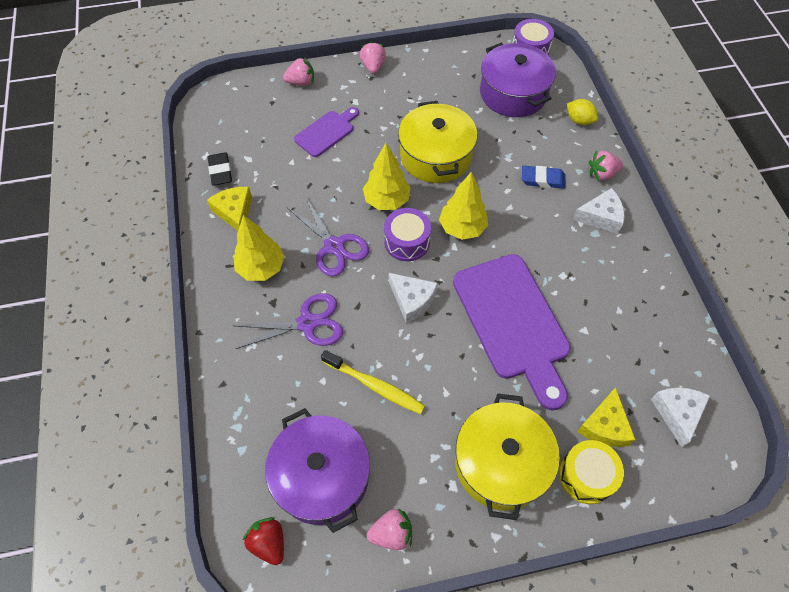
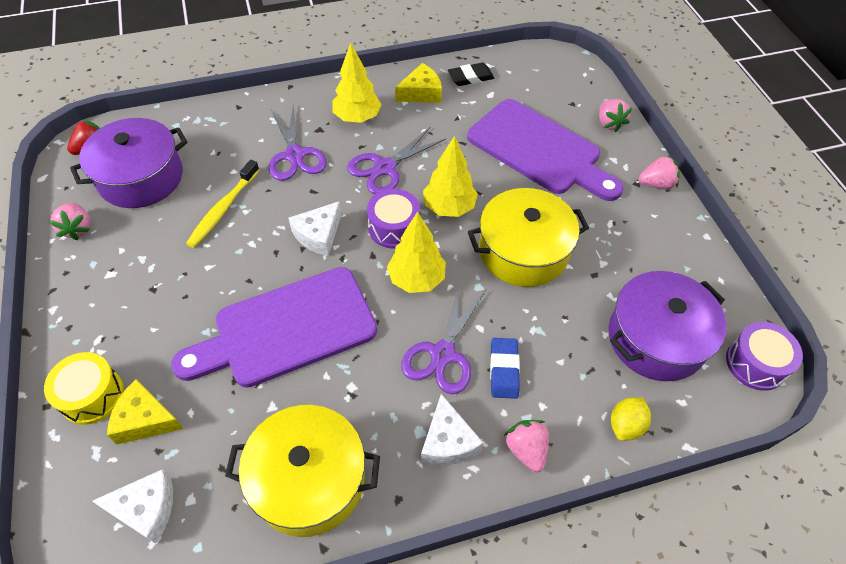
camera: 85 degrees right, 5 degrees down
(326, 132) = (539, 150): purple cutting board -> purple cutting board, size x1.93
(501, 463) = (123, 314): yellow pot -> yellow pot (309, 480)
(531, 215) = (443, 354): none -> purple scissors

